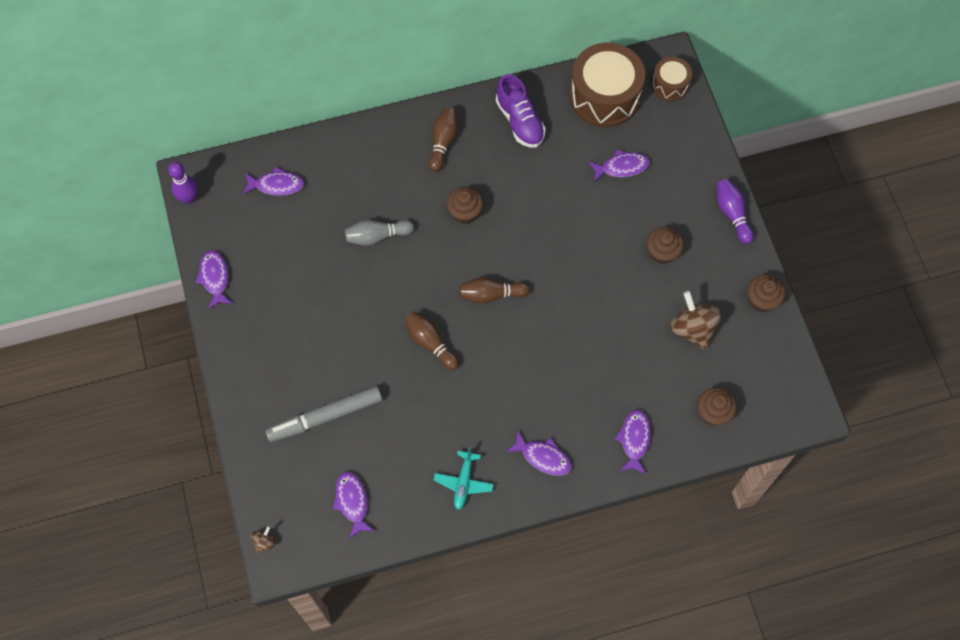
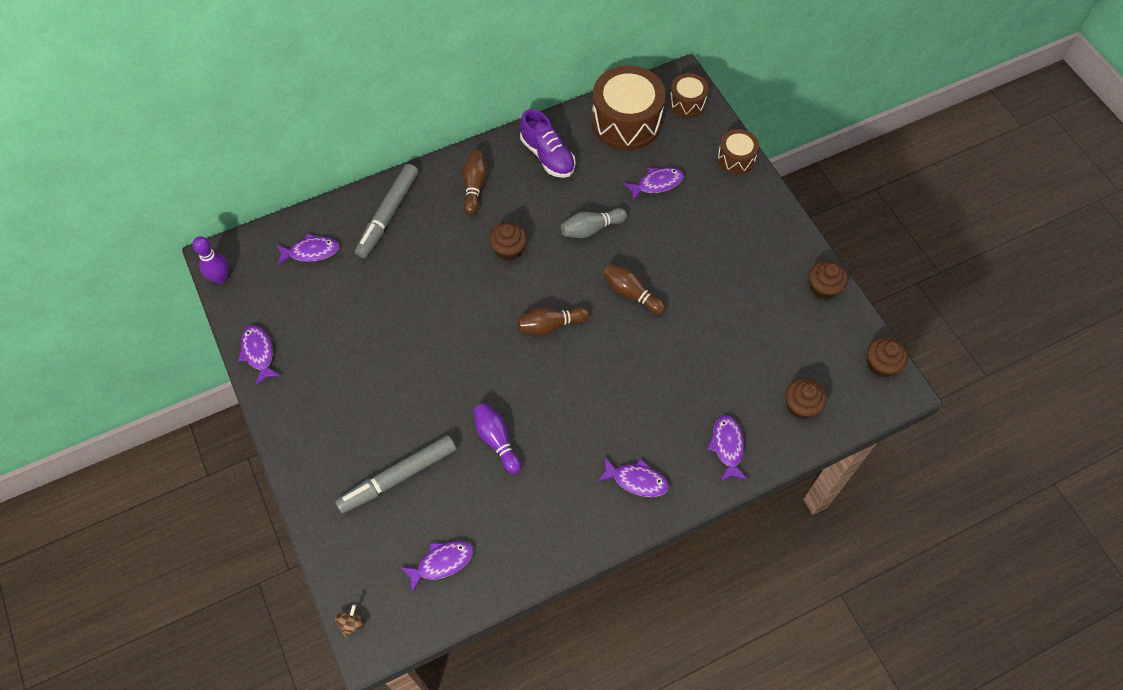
camera: 10 degrees left, 5 degrees down
(352, 502) = (442, 563): purple fish -> purple fish turned 90 degrees clockwise
(355, 159) = (388, 215): none -> grey marker
(377, 236) = (423, 286): grey bowling pin -> grey bowling pin (591, 229)
(430, 343) = (497, 383): brown bowling pin -> brown bowling pin (631, 294)
(463, 482) = (558, 521): turquoise plane -> none
(662, 252) = (714, 257): brown cupcake -> brown cupcake (881, 364)
(692, 329) = (761, 326): brown spinning top -> none
(706, 152) = (736, 158): none -> brown drum
(732, 214) = (774, 211): purple bowling pin -> purple bowling pin (497, 440)

